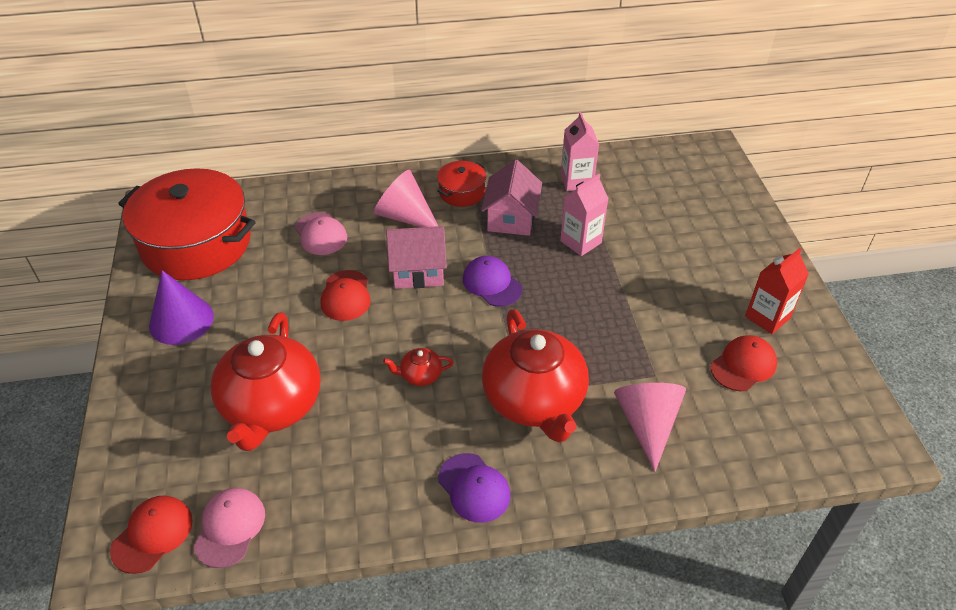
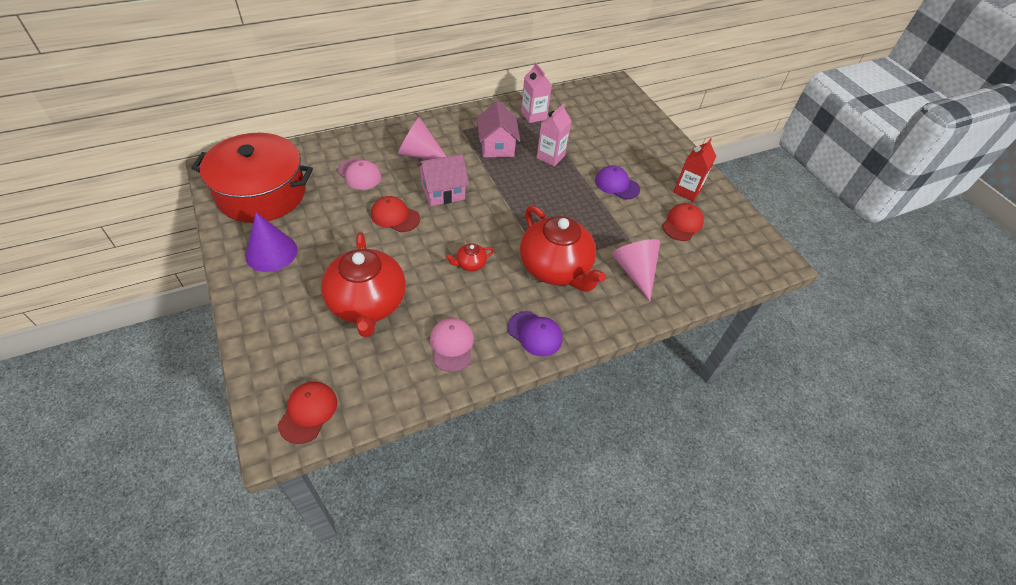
camera: 20 degrees left, 5 degrees up
(230, 528) = (367, 395): pink cap -> pink cap (452, 345)
(345, 296) = (395, 216): red cap -> red cap turned 135 degrees clockwise
(462, 192) = (455, 132): red pot -> none
(492, 283) = (499, 193): purple cap -> purple cap (616, 185)

